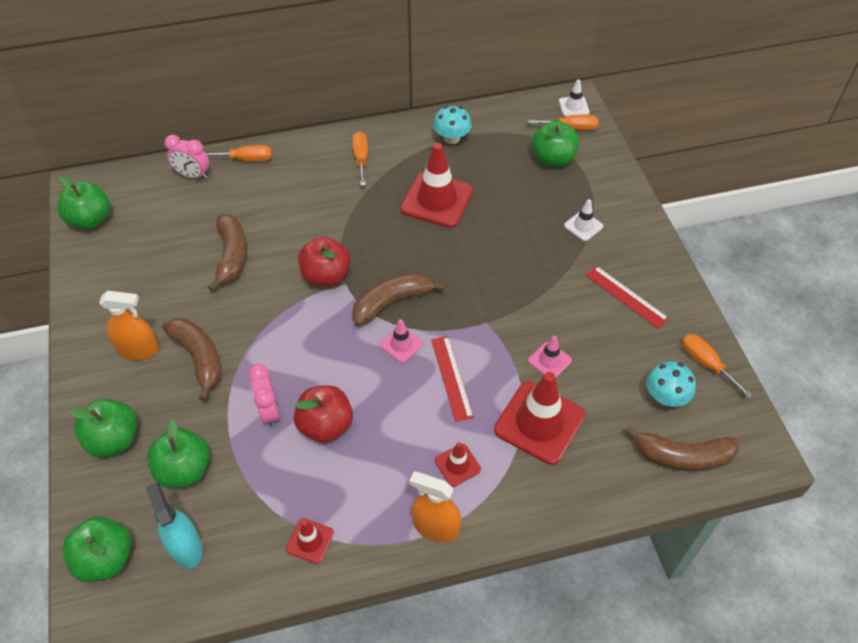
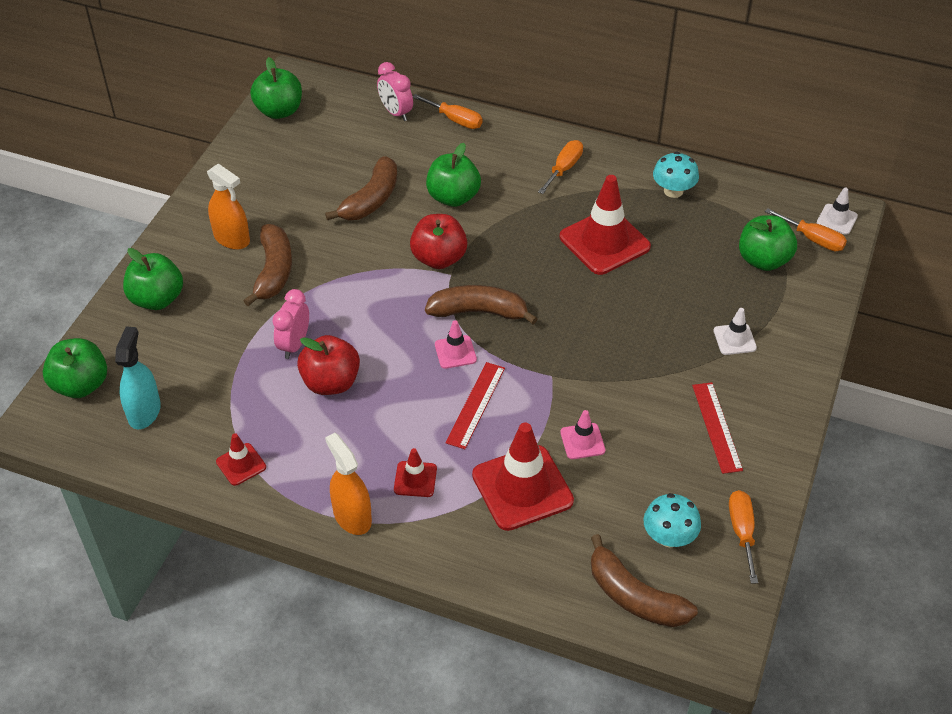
camera: 35 degrees right, 5 degrees down
(184, 470) = (190, 353): green apple -> green apple (453, 197)

